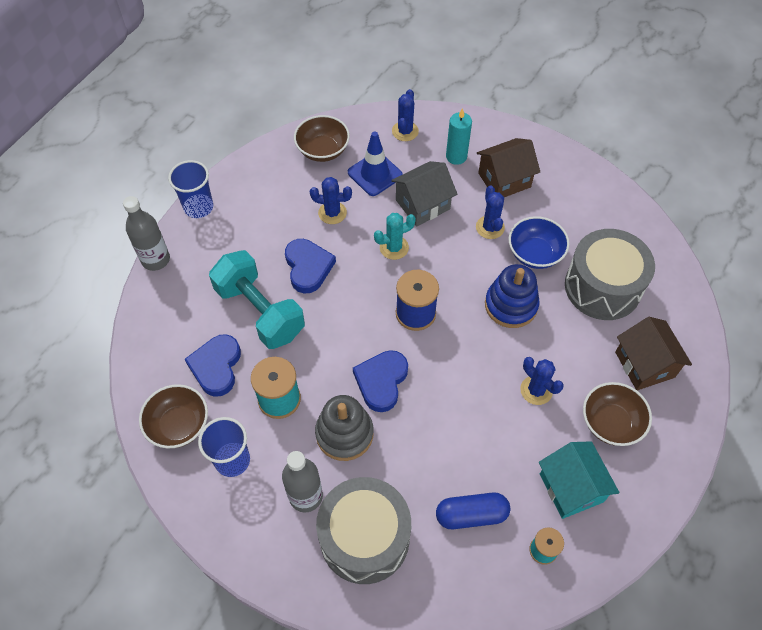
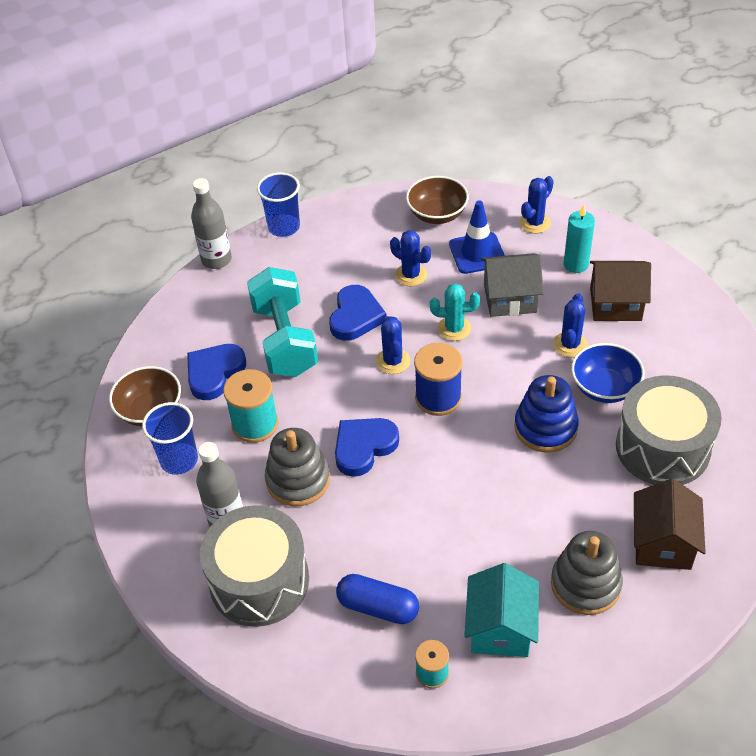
camera: 30 degrees right, 10 degrees down
(536, 390) = (521, 519): blue cactus -> blue cactus (393, 361)
(610, 423) = (585, 584): brown bowl -> grey stacking toy

